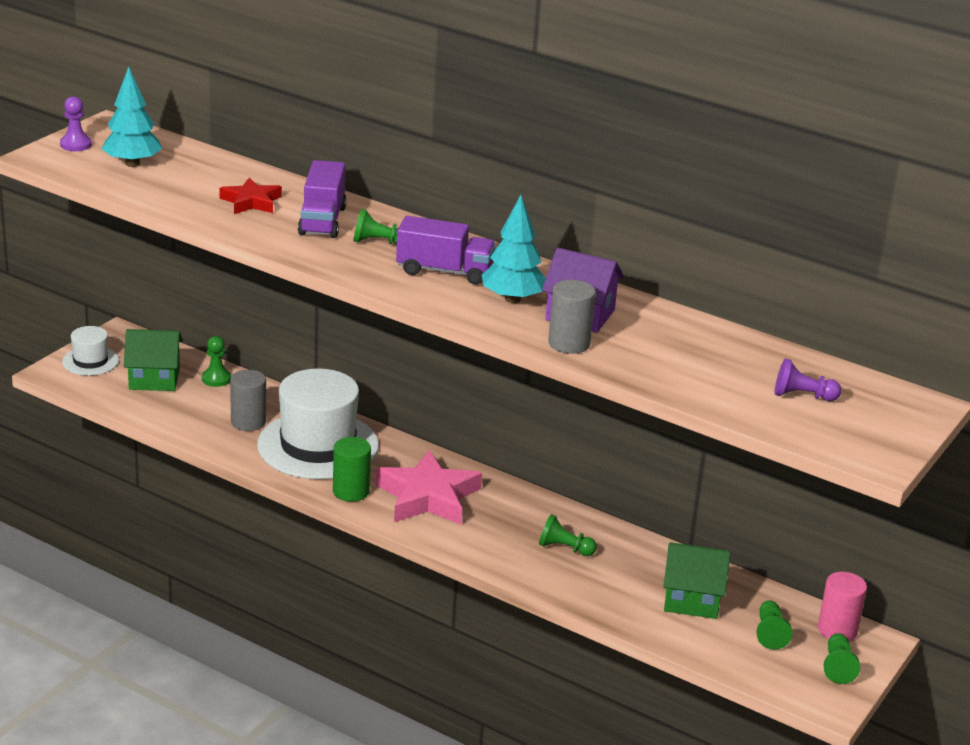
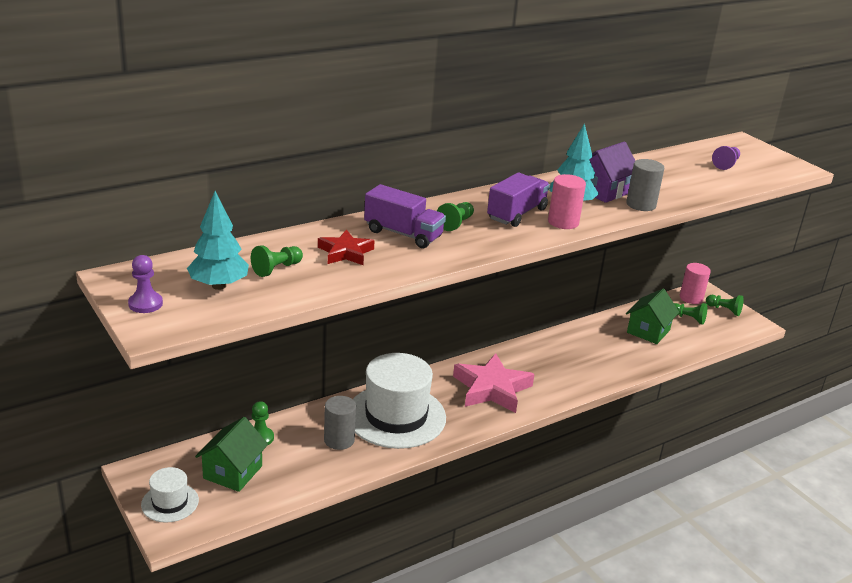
camera: 65 degrees left, 0 degrees up
(351, 491) = (467, 420): green cylinder -> none
(455, 300) = (563, 222): none -> pink cylinder
(564, 548) = (577, 356): green pawn -> green pawn (276, 269)

